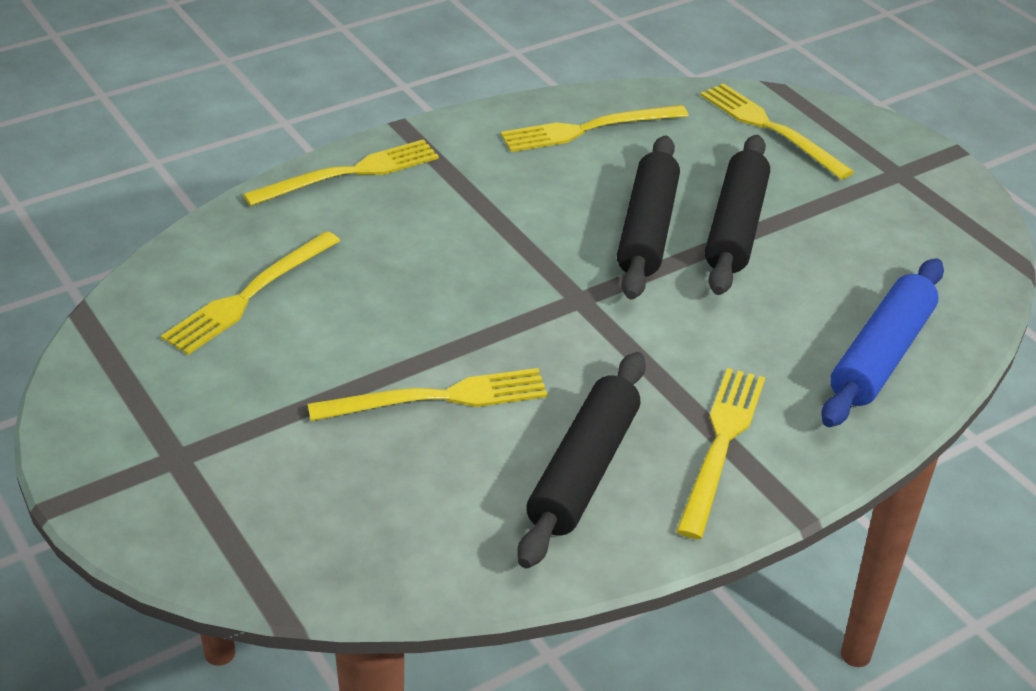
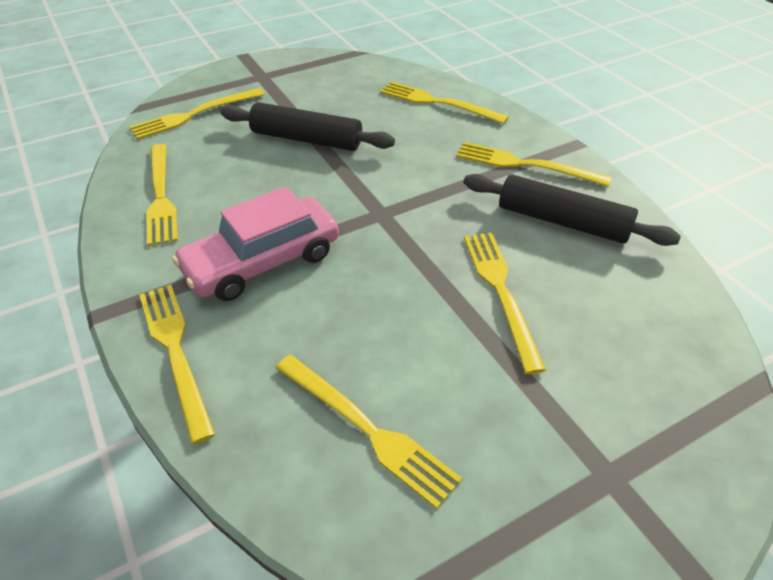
camera: 85 degrees left, 5 degrees up
(480, 212) = (262, 261): none -> pink car
(647, 230) = (302, 176): black rolling pin -> none
(881, 355) = (438, 103): blue rolling pin -> yellow fork

